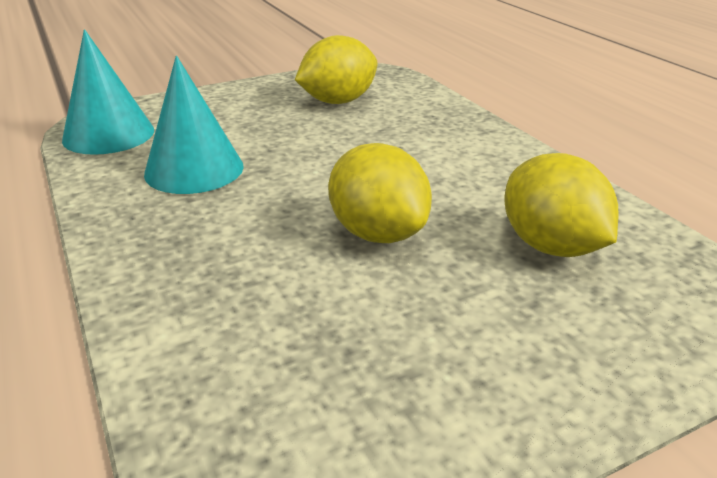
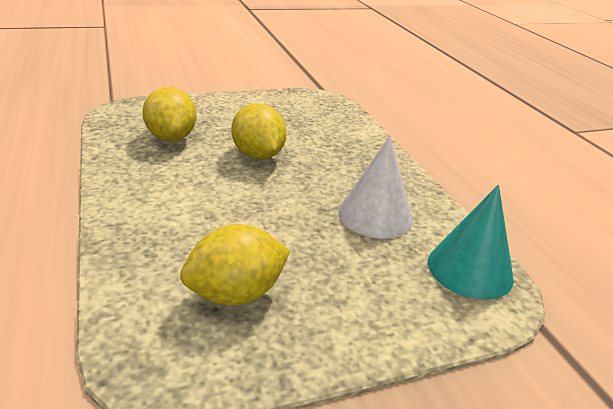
camera: 175 degrees left, 0 degrees up
(194, 169) = (375, 215): turquoise cone -> white cone

